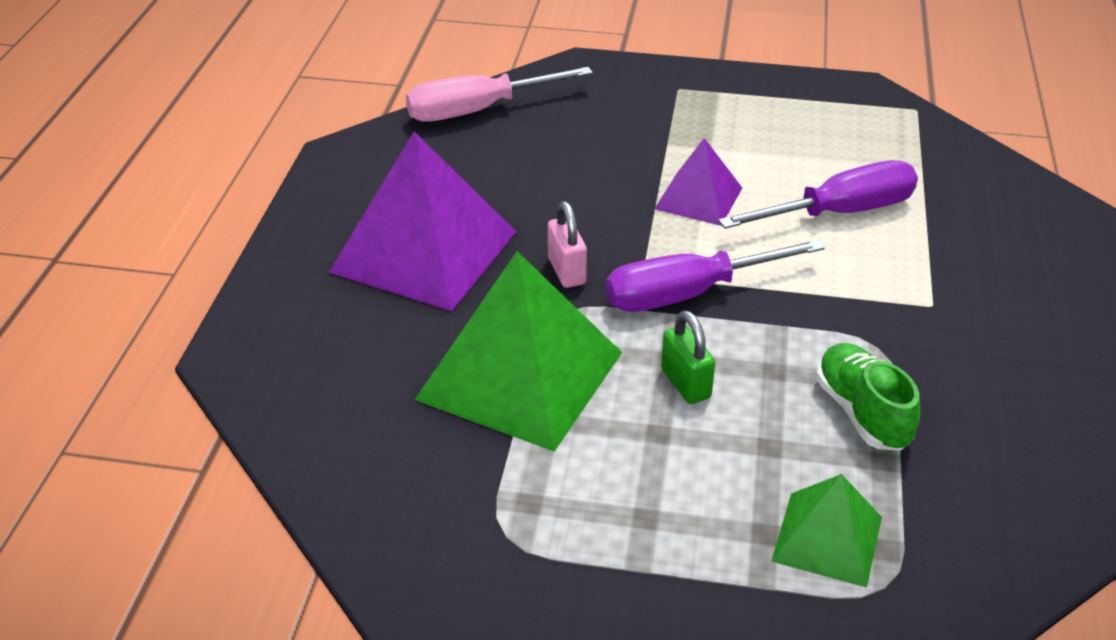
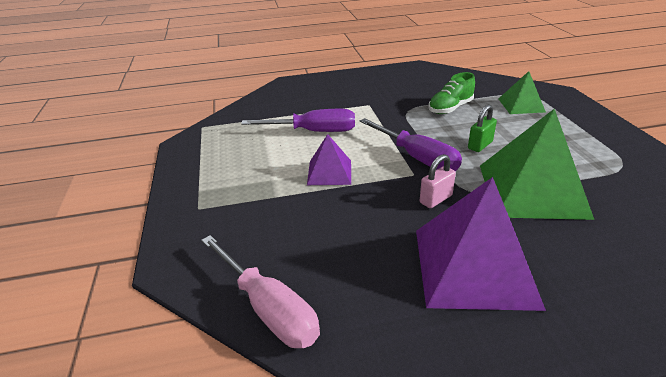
camera: 110 degrees left, 5 degrees down
(840, 212) = (314, 131): purple screwdriver -> purple screwdriver turned 135 degrees clockwise

